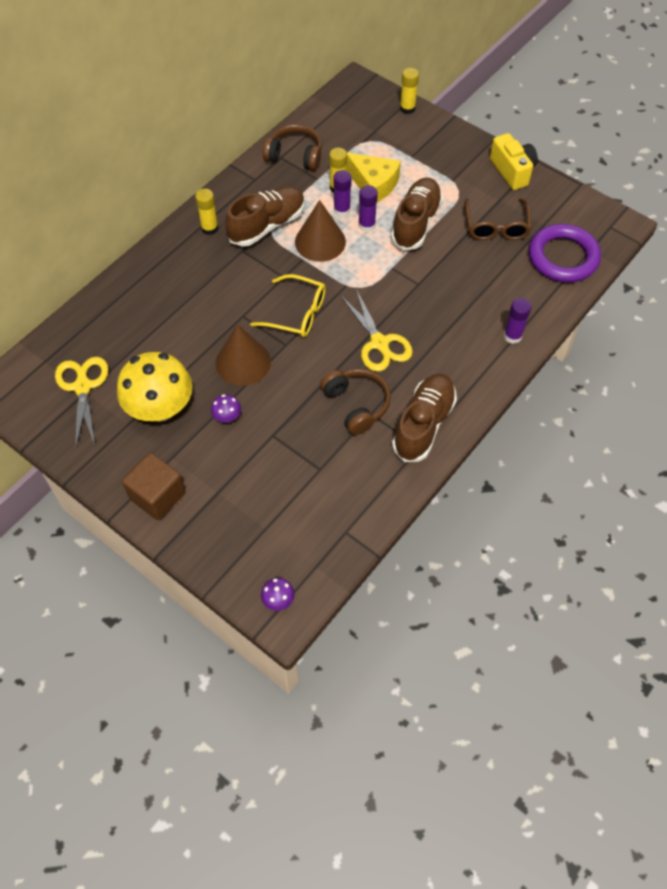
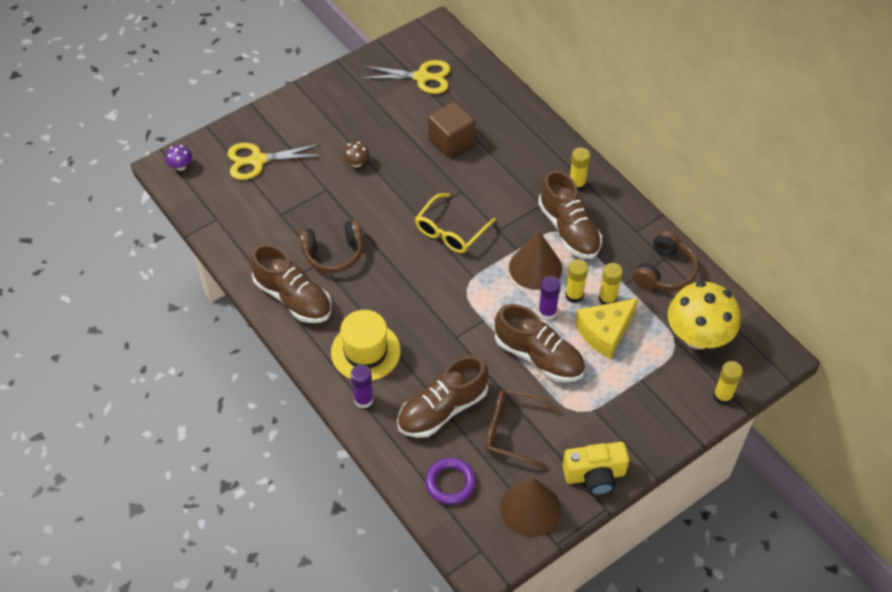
camera: 105 degrees right, 5 degrees down
(157, 496) = (300, 110): brown cube -> brown cube (451, 141)
(160, 408) = (382, 122): yellow mushroom -> yellow mushroom (698, 336)
(227, 417) = (356, 163): purple mushroom -> brown mushroom
(243, 362) = (409, 182): brown cone -> brown cone (530, 508)
(342, 210) = (574, 295): purple glue stick -> yellow glue stick
(379, 343) = (394, 286): yellow scissors -> yellow scissors (258, 160)
(461, 347) = (365, 351): none -> yellow hat
(497, 277) = (442, 409): none -> brown shoe
(563, 257) = (450, 483): purple ring -> purple ring, size x0.61

